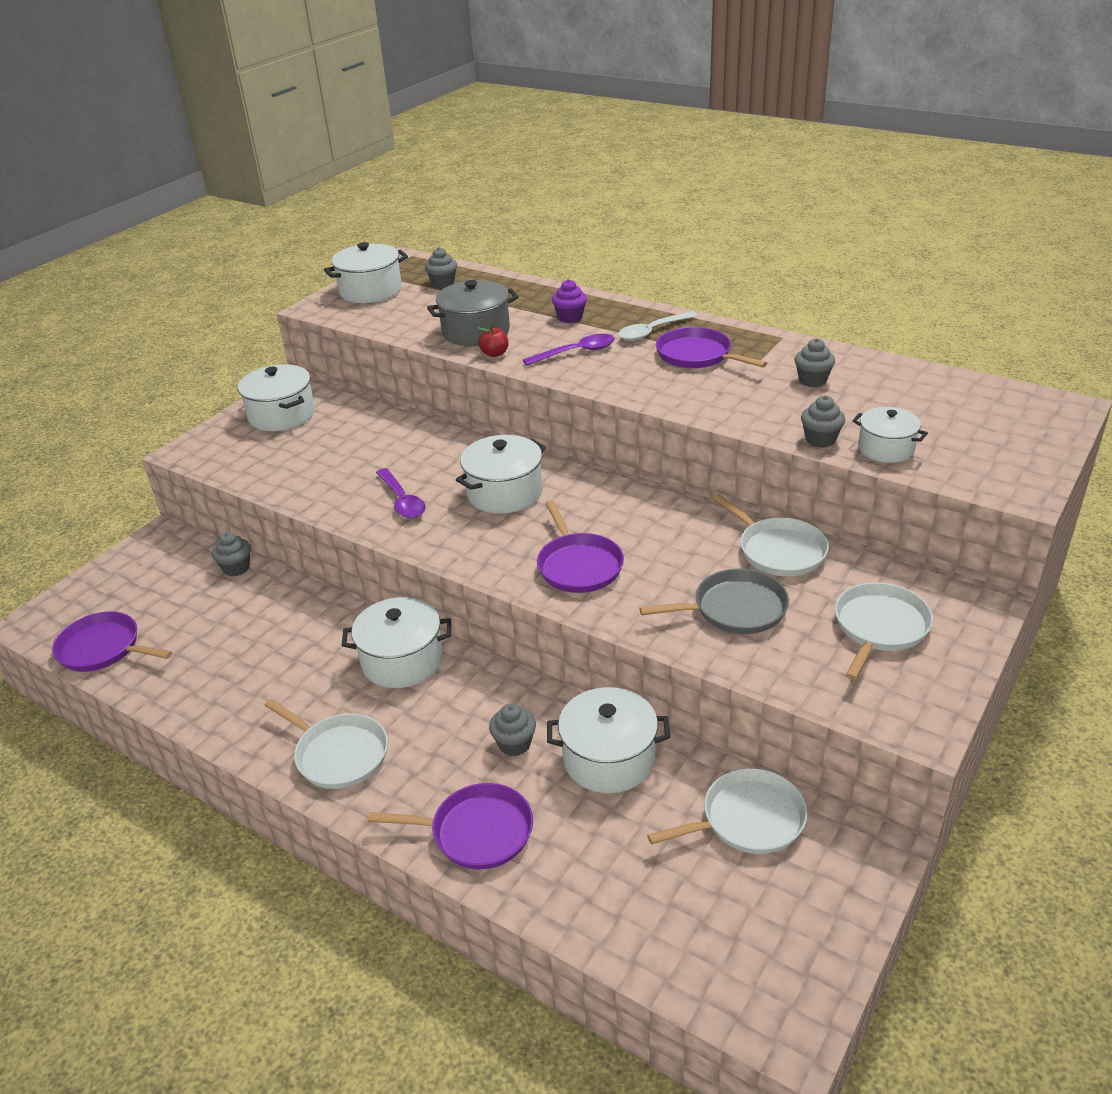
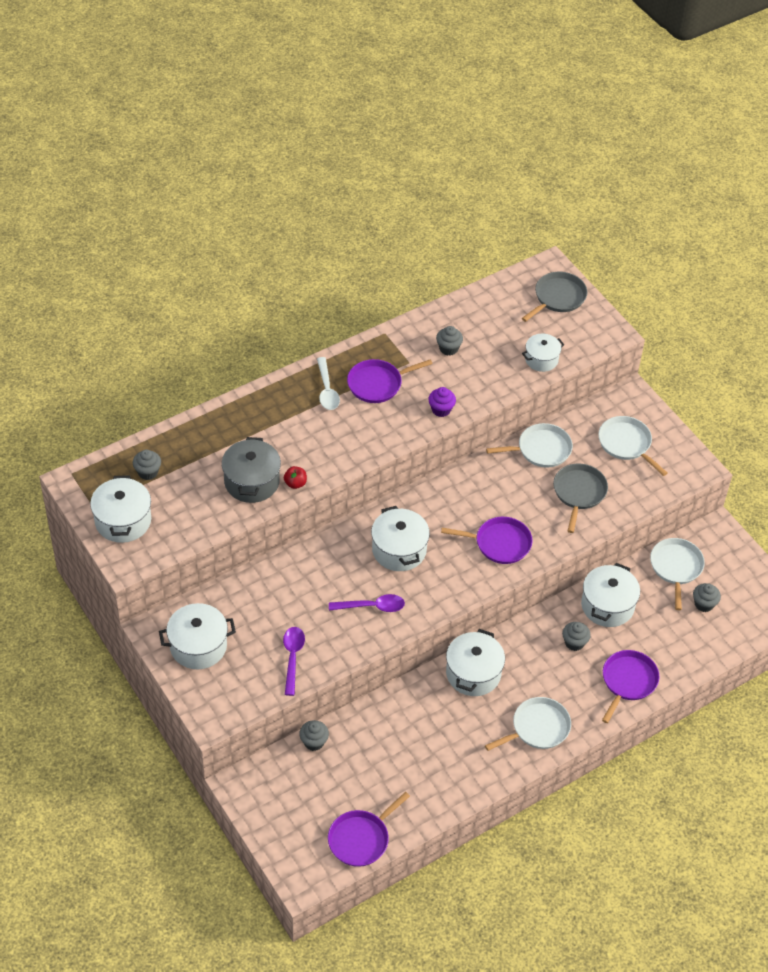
camera: 70 degrees left, 15 degrees up
(570, 318) = (271, 423): purple cupcake -> purple cupcake (441, 410)
(576, 352) = (327, 441): purple spoon -> purple spoon (292, 658)
(820, 440) = (515, 380): grey cupcake -> grey cupcake (704, 604)
(1019, 428) = (558, 297): none -> grey pan

